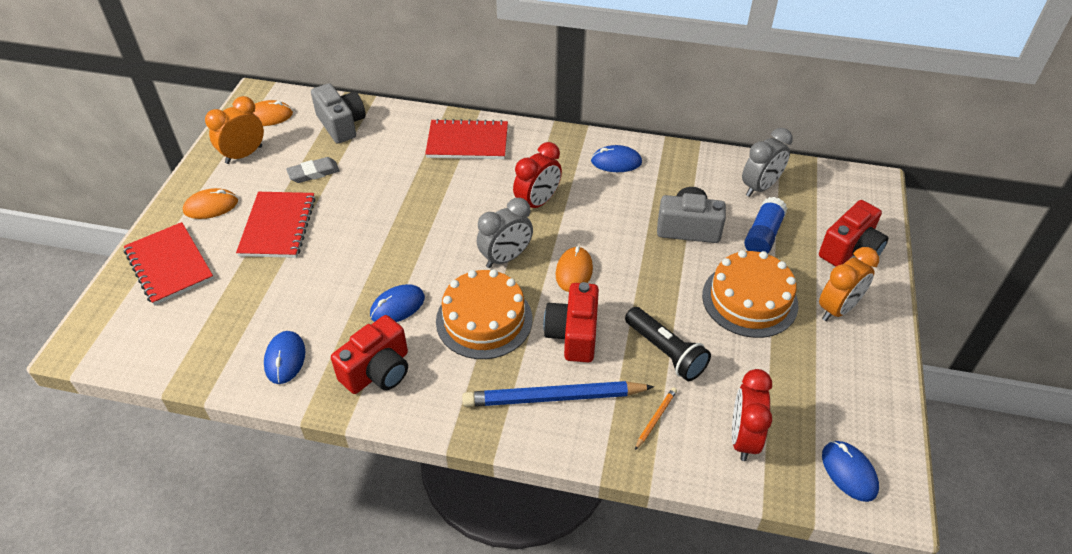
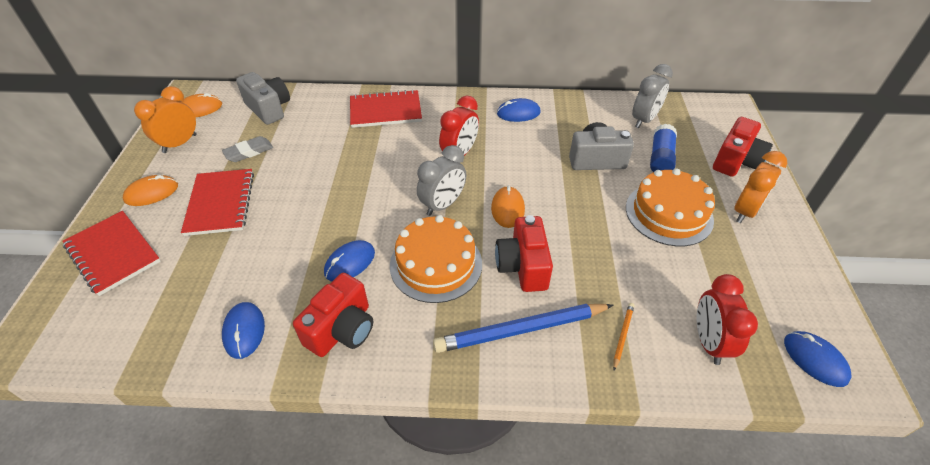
camera: 10 degrees left, 0 degrees up
(665, 352) = (611, 270): black flashlight -> none

